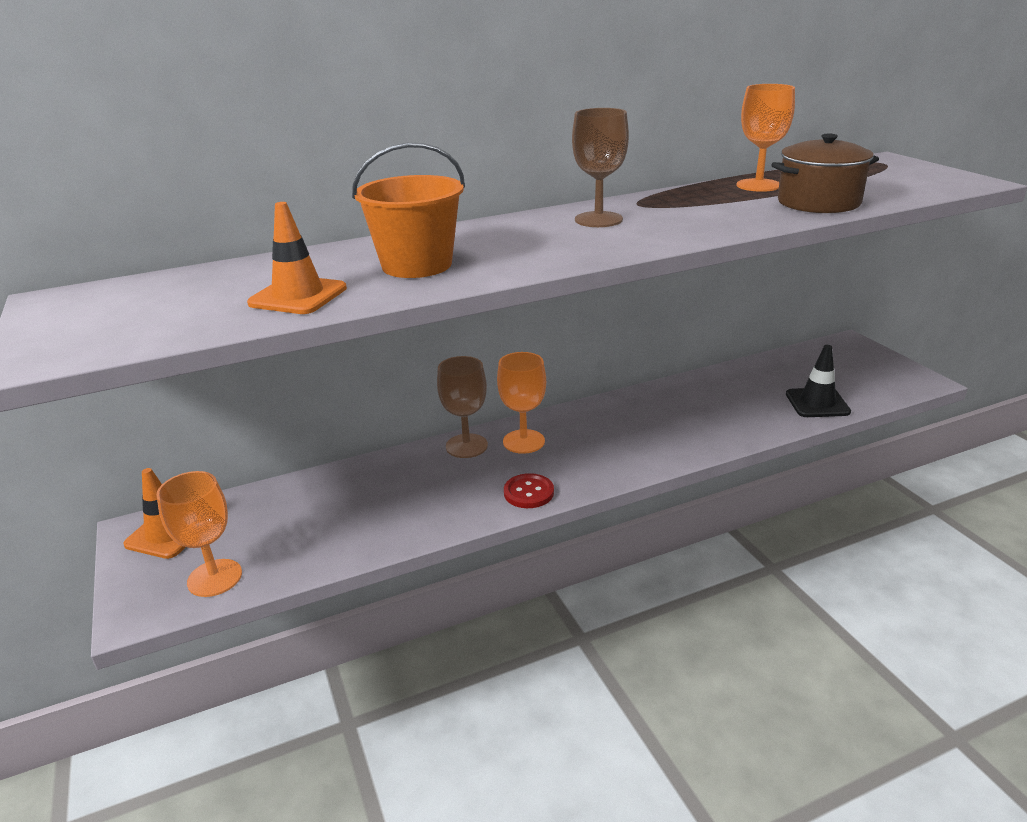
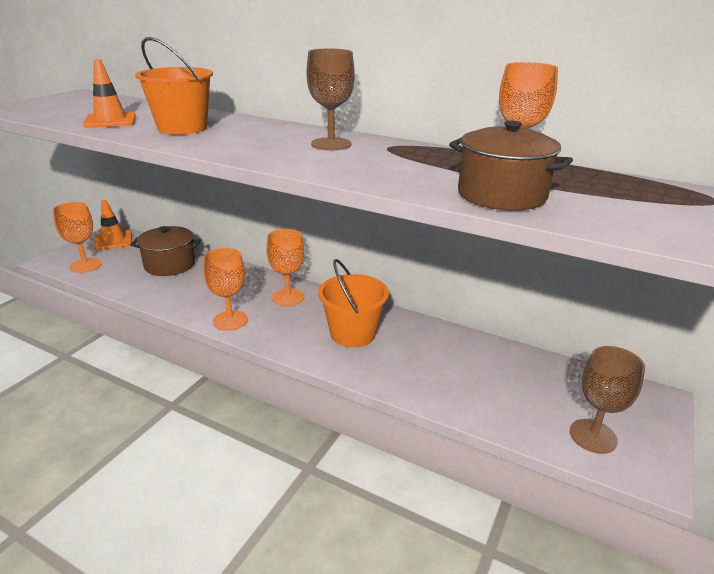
camera: 50 degrees right, 0 degrees up
(327, 501) = (170, 265): none -> brown pot
(466, 446) = (263, 281): brown goblet -> brown goblet (593, 436)
(528, 492) = (230, 320): red button -> orange goblet
(637, 428) = (353, 333): none -> orange bucket
(817, 403) = (504, 411): black traffic cone -> none

